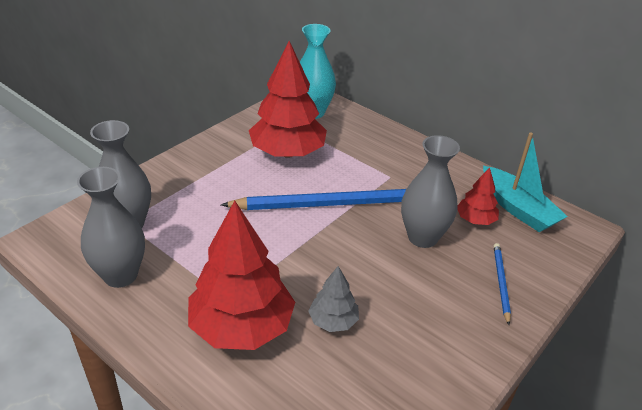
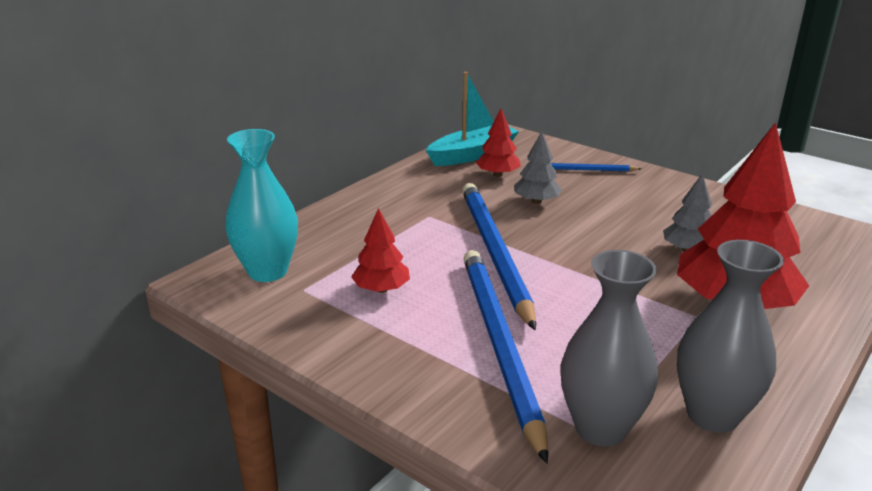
camera: 90 degrees left, 10 degrees down
(218, 195) = (499, 344): none -> blue pencil
(288, 152) = (381, 289): red tree -> red tree, size x0.49
(422, 237) = (536, 201): grey vase -> grey tree

